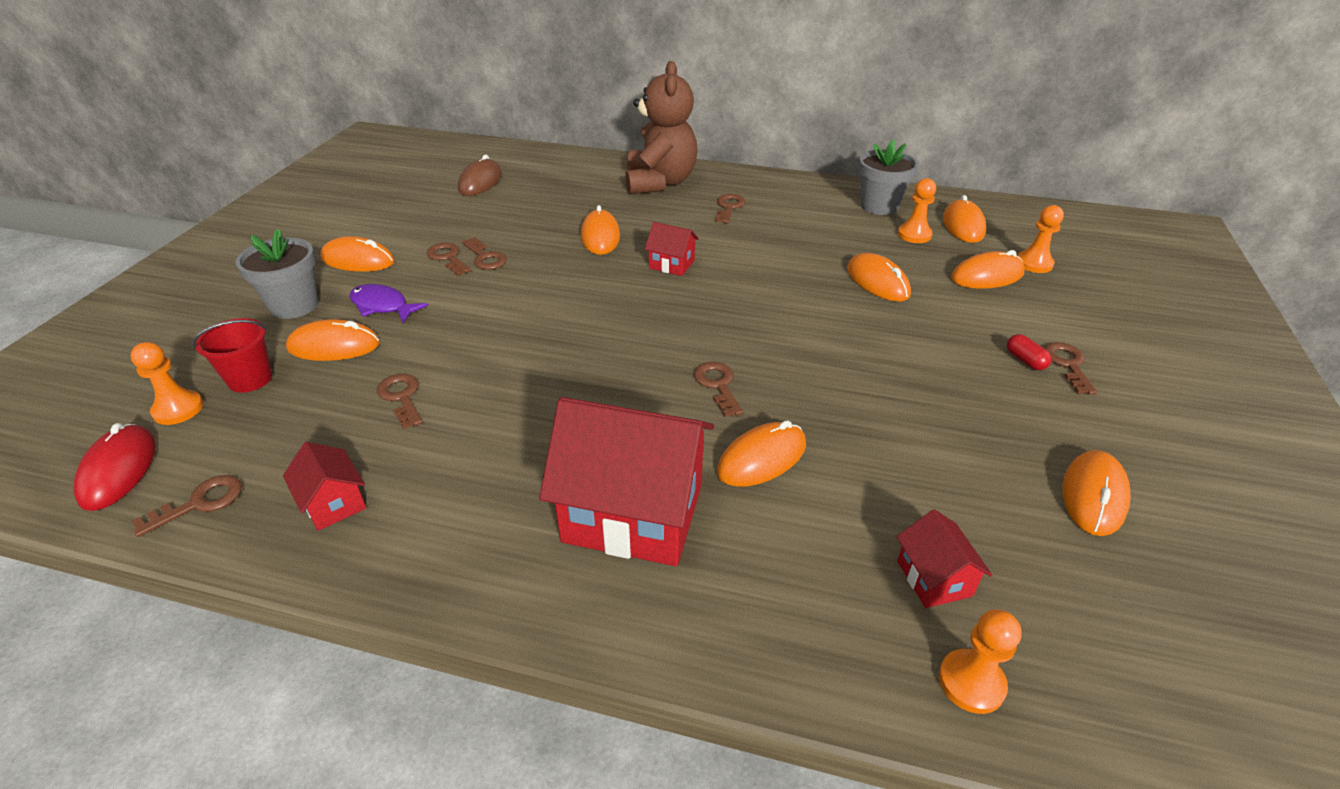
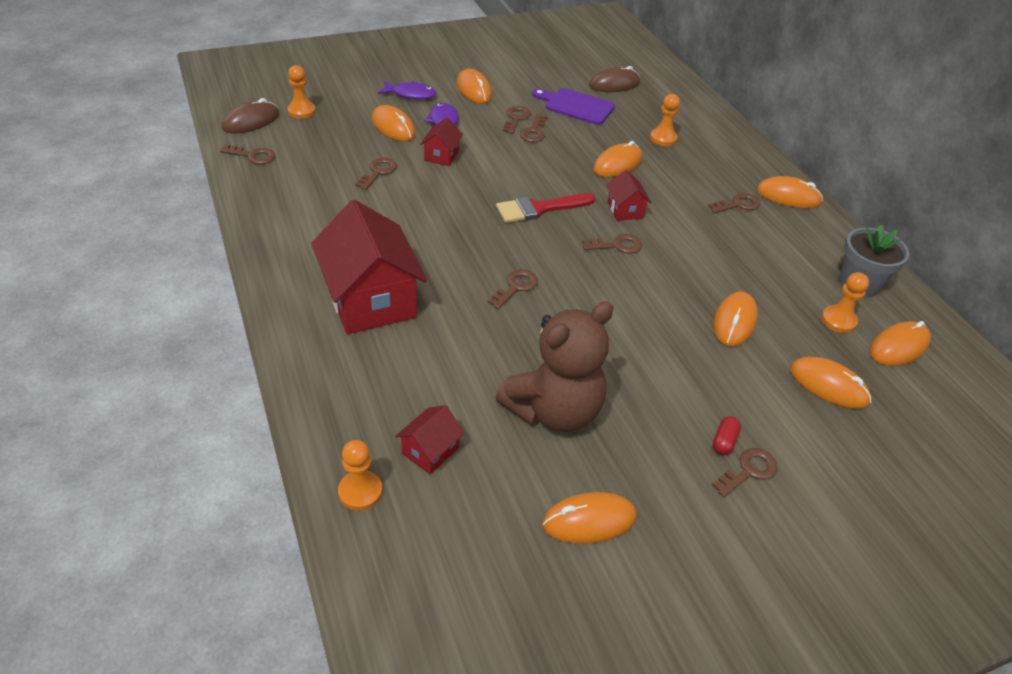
camera: 50 degrees right, 5 degrees up
(119, 470) = (251, 121): red mouse -> brown mouse
(250, 379) = (342, 117): red bucket -> none
(294, 305) = (410, 94): grey flower pot -> purple fish
(333, 503) = (287, 194): red house -> red house (441, 155)
(481, 216) = (576, 106): none -> purple cutting board
(611, 312) = (539, 209): none -> red brush
(660, 182) = (725, 157): brown teddy bear -> brown teddy bear (554, 410)
(717, 293) = (617, 245): none -> brown key
(762, 458) = (465, 334): orange mouse -> orange mouse (788, 196)
(1034, 263) = (892, 412): orange pawn -> orange pawn (663, 138)

